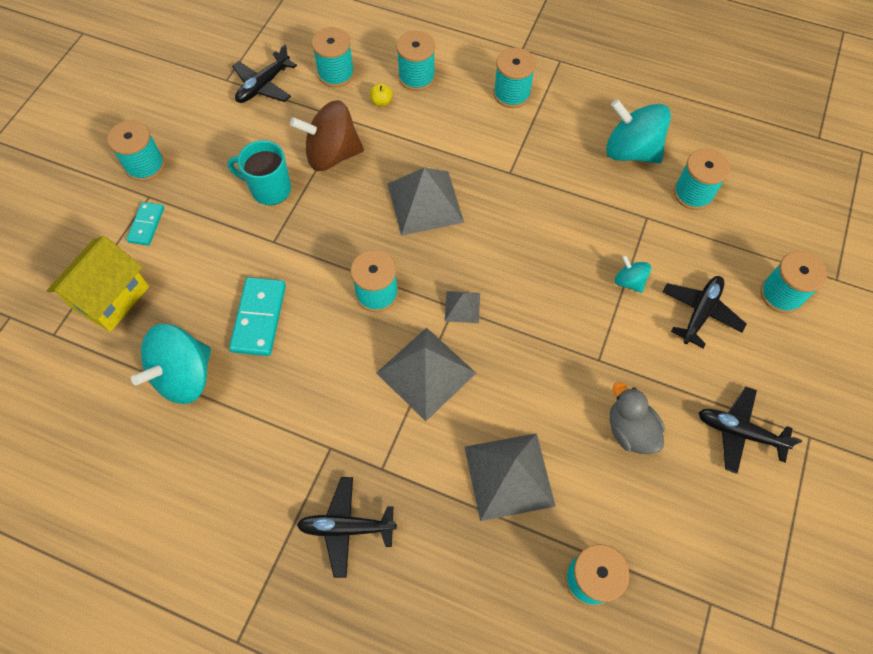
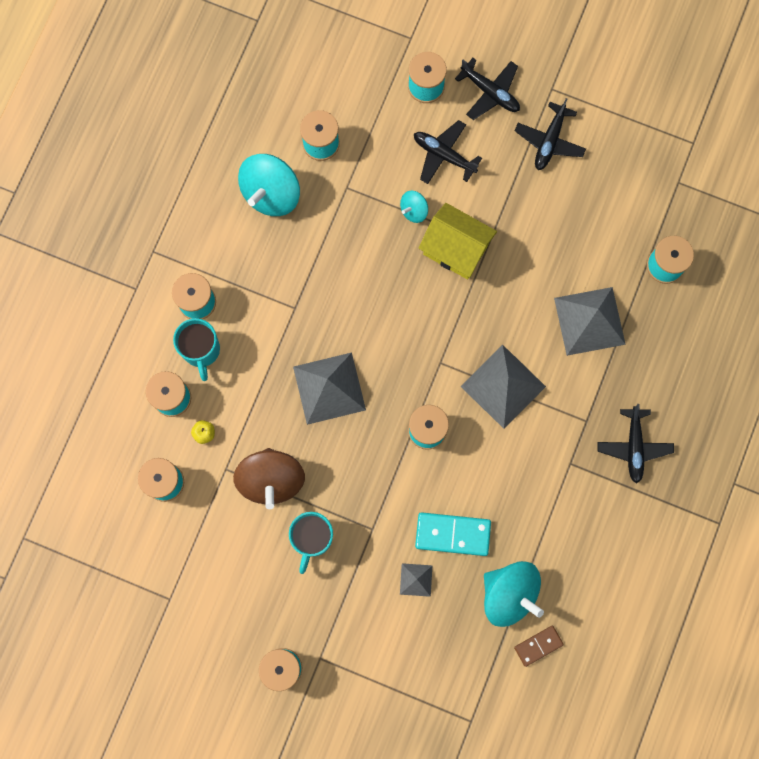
camera: 90 degrees left, 15 degrees up
(112, 298) = (433, 673): yellow house -> yellow house (455, 249)
(120, 406) = (538, 646): none -> brown domino
(146, 225) = (353, 655): turquoise domino -> none
(263, 86) = (179, 558): black plane -> black plane (490, 92)
(462, 306) = (440, 355): grey pyramid -> grey pyramid (416, 580)
(463, 98) = (201, 350): none -> turquoise mug
(630, 430) = (550, 224): grey duck -> none

